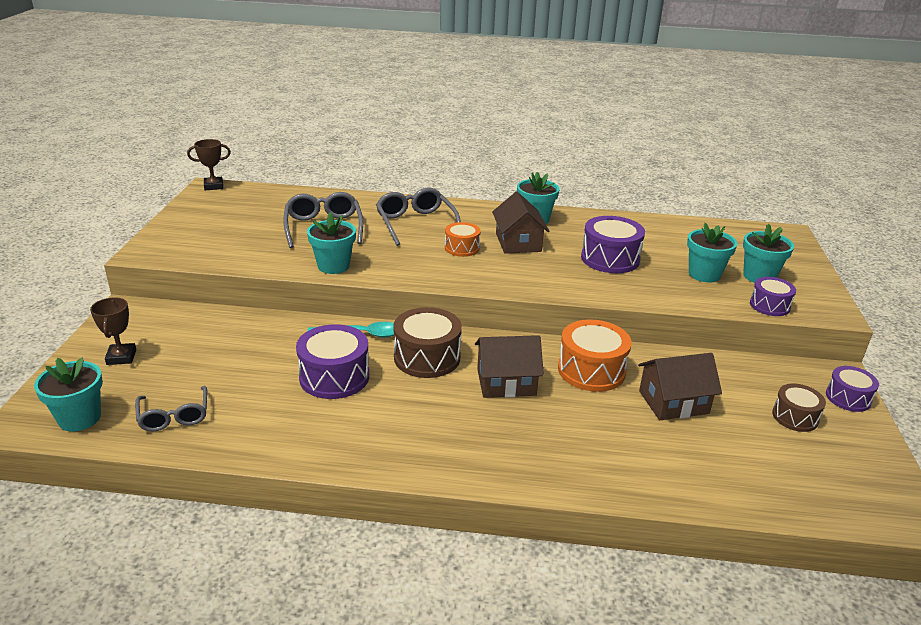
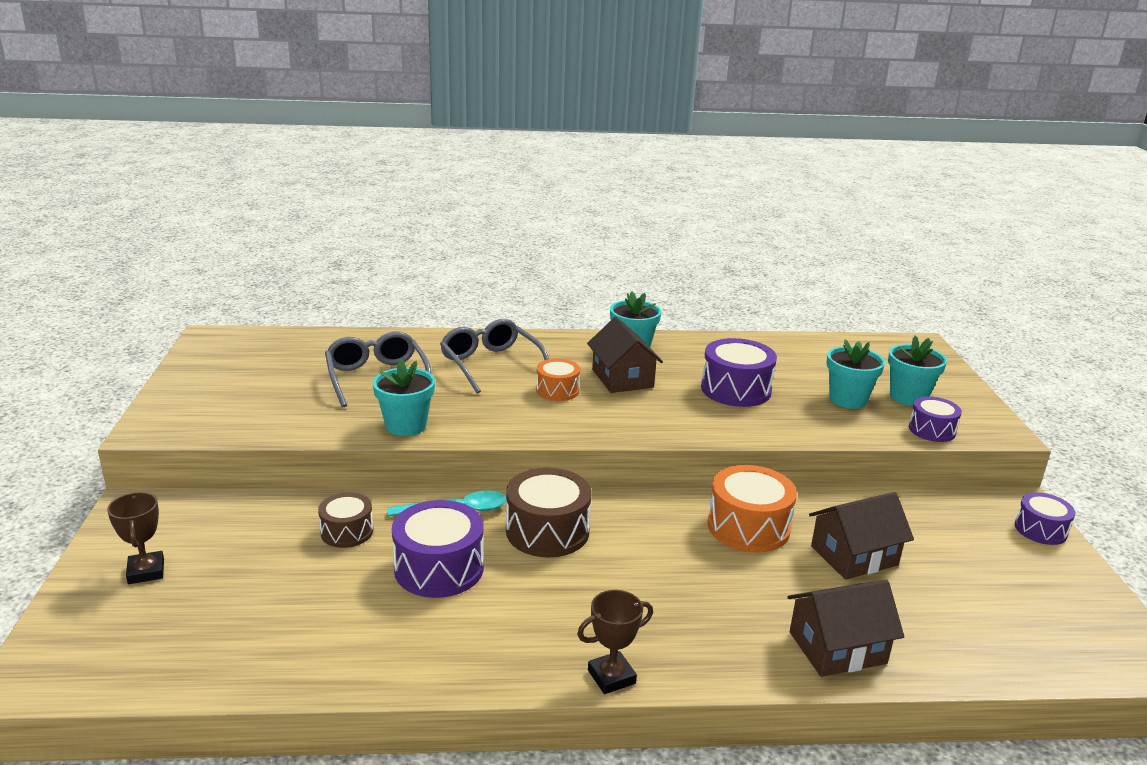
camera: 10 degrees left, 5 degrees down
(79, 418) = (111, 661): turquoise flower pot -> none
(174, 416) = (243, 644): grey glasses -> none
(213, 186) = (216, 335): brown trophy -> brown trophy (611, 677)
(506, 382) = (653, 552): brown house -> brown house (837, 647)
(795, 417) = (992, 558): brown drum -> brown drum (347, 532)

